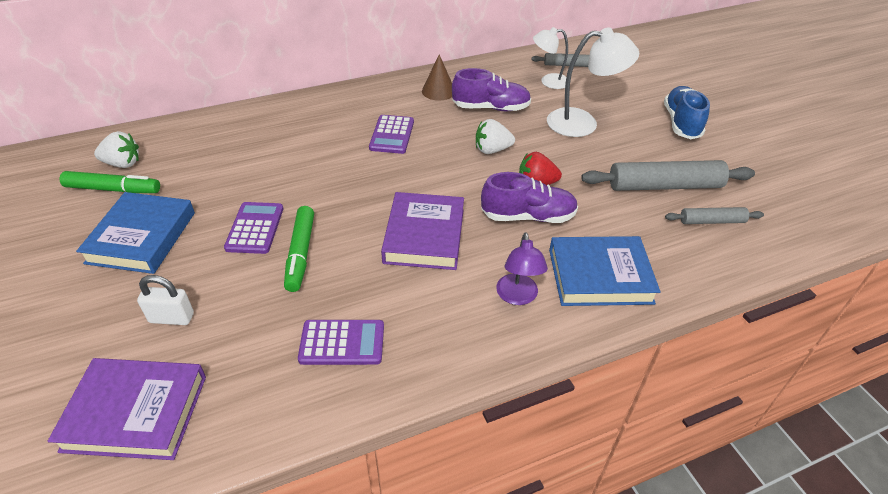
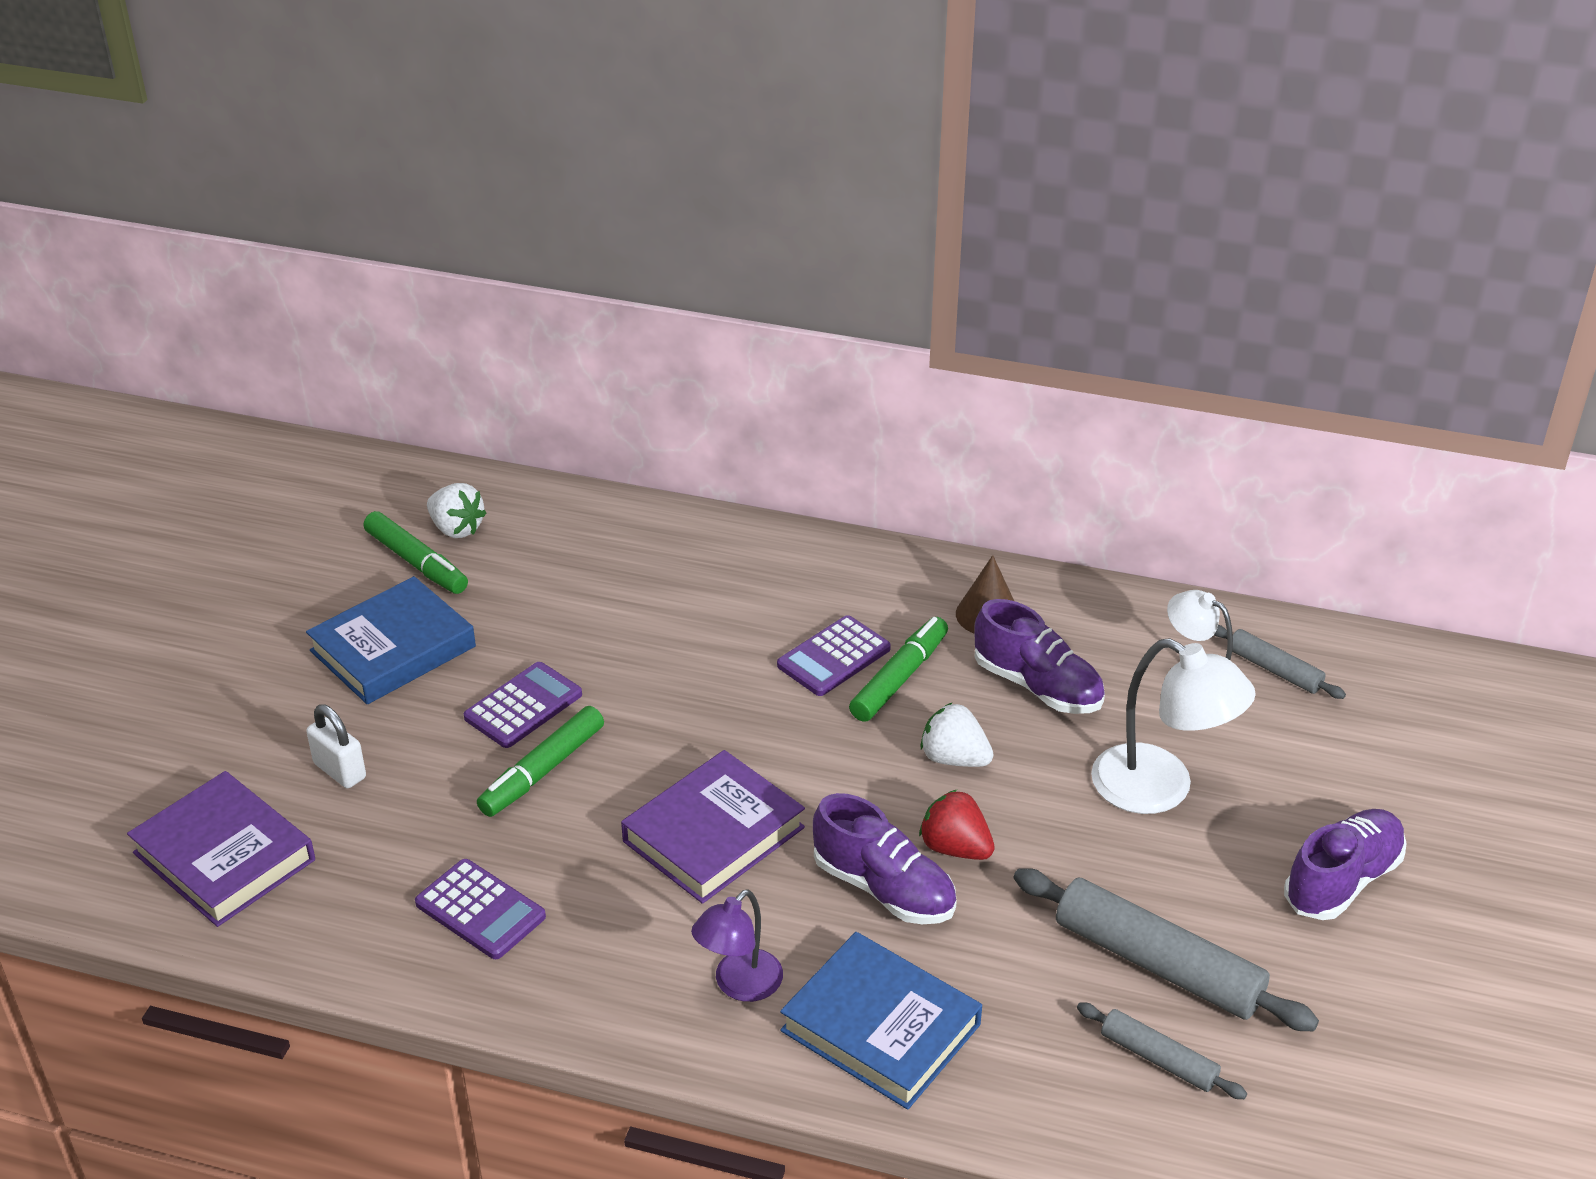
camera: 40 degrees right, 5 degrees down
(431, 130) = (899, 678): none -> green marker
(681, 123) = (1342, 881): blue shoe -> purple shoe

